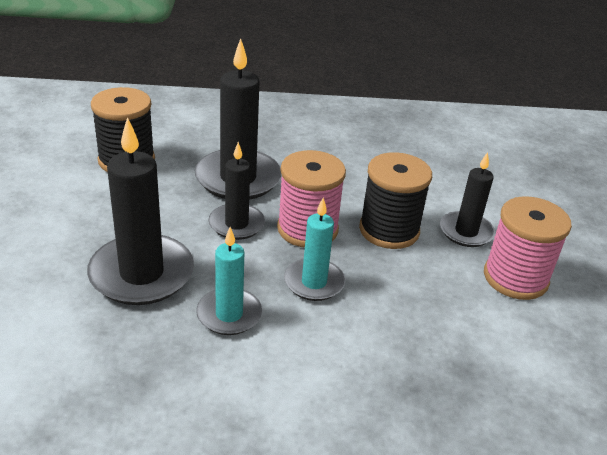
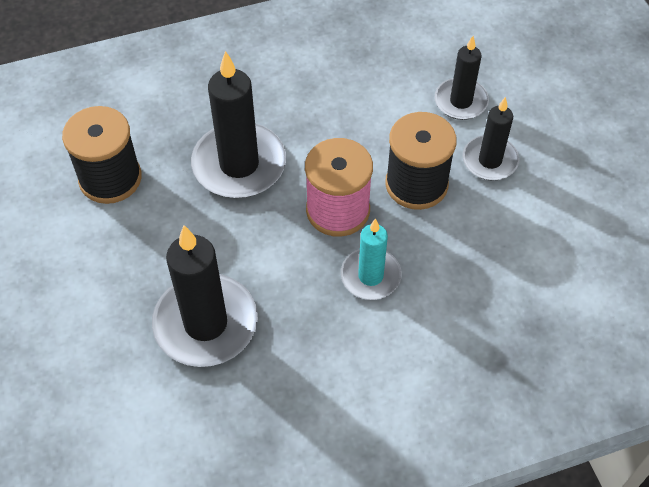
camera: 15 degrees left, 20 degrees up
(229, 314) = (309, 342): turquoise candle -> none
(236, 224) = (266, 228): black candle -> black candle (461, 101)
(515, 278) = (551, 205): pink spool -> none

